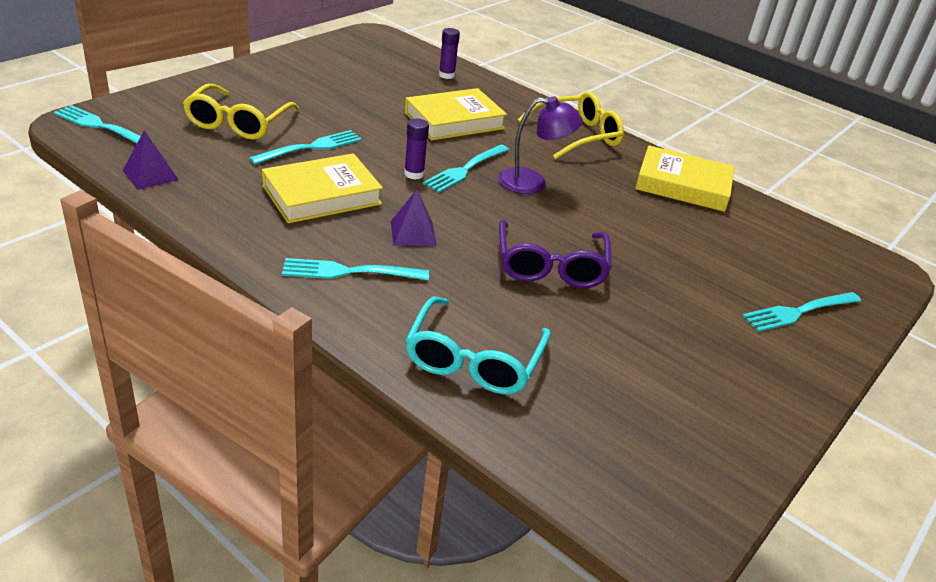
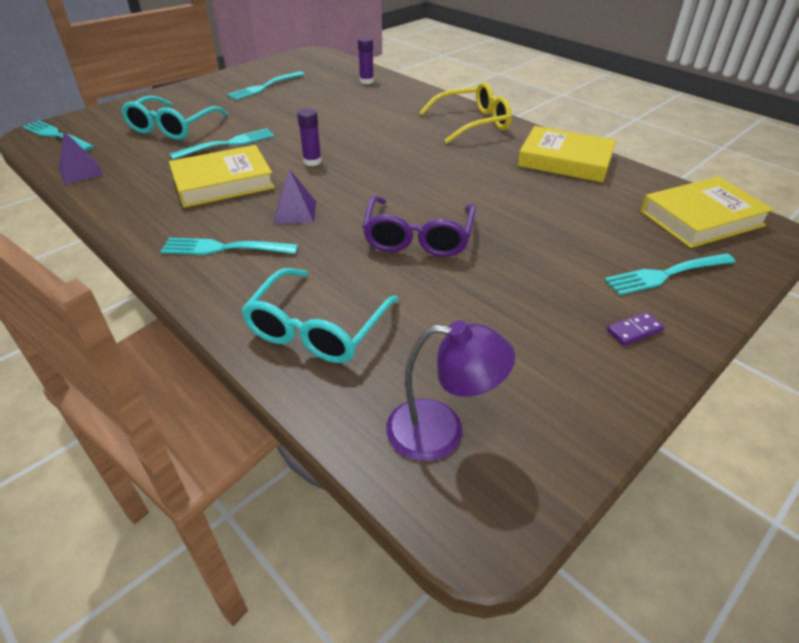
camera: 10 degrees right, 5 degrees up
(238, 123) = (172, 127): yellow glasses -> turquoise glasses
(454, 121) = (362, 116): yellow book -> yellow book (701, 218)
(465, 169) = (360, 156): turquoise fork -> turquoise fork (264, 87)
(532, 183) = (420, 164): purple lamp -> purple lamp (441, 431)
(777, 367) = (634, 330): none -> purple domino

